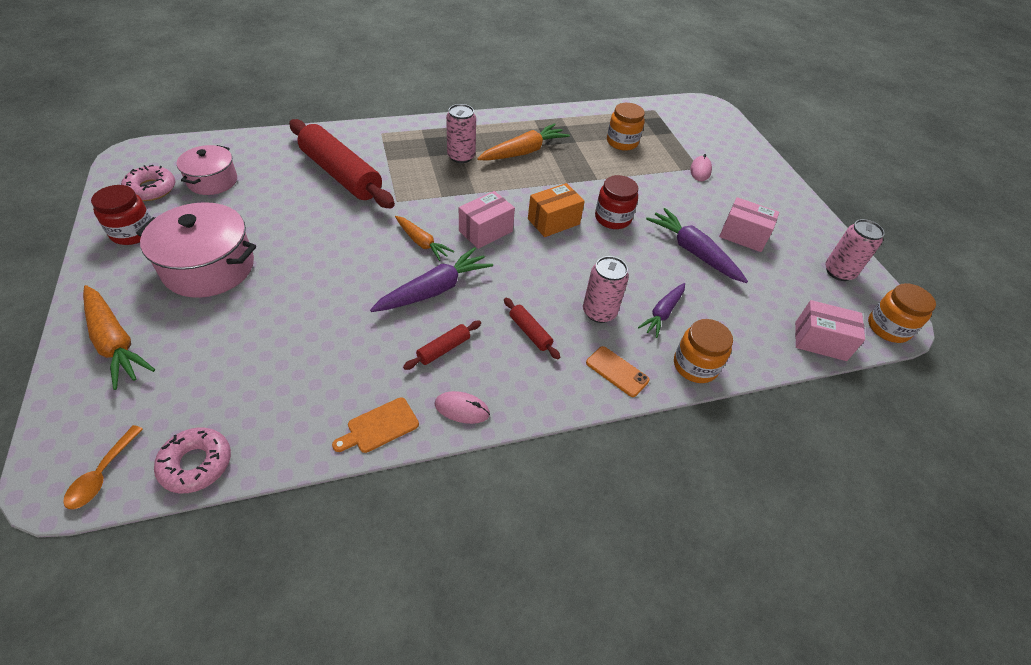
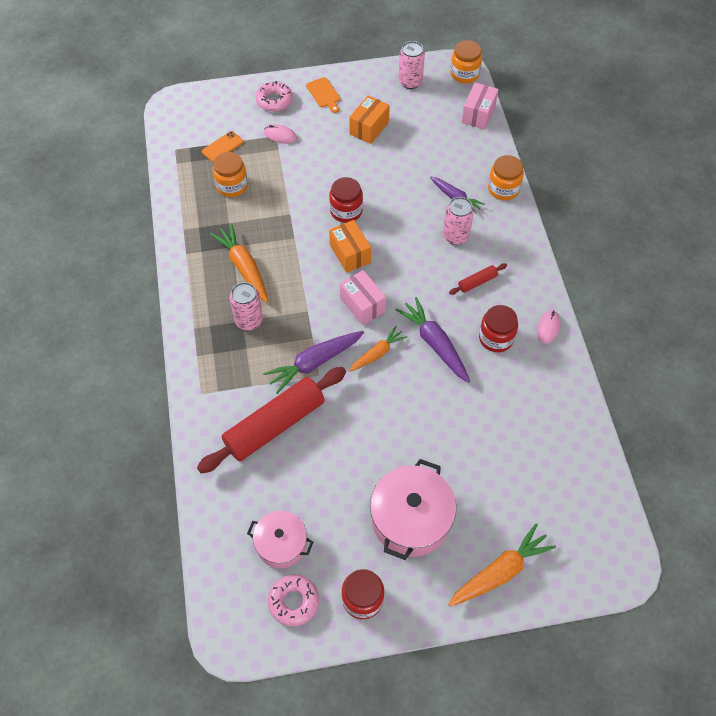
camera: 80 degrees left, 10 degrees up
(102, 474) = (616, 543): orange spoon -> none
(196, 464) = (603, 485): pink donut -> pink donut (274, 100)
(379, 426) = (565, 376): orange cutting board -> orange cutting board (324, 94)
(443, 349) = (496, 338): red rolling pin -> red jar
(617, 371) = (511, 234): orange phone -> orange phone (222, 147)
(693, 252) = (388, 164): purple carrot -> purple carrot (314, 363)
(743, 236) = (369, 128): pink box -> orange box

